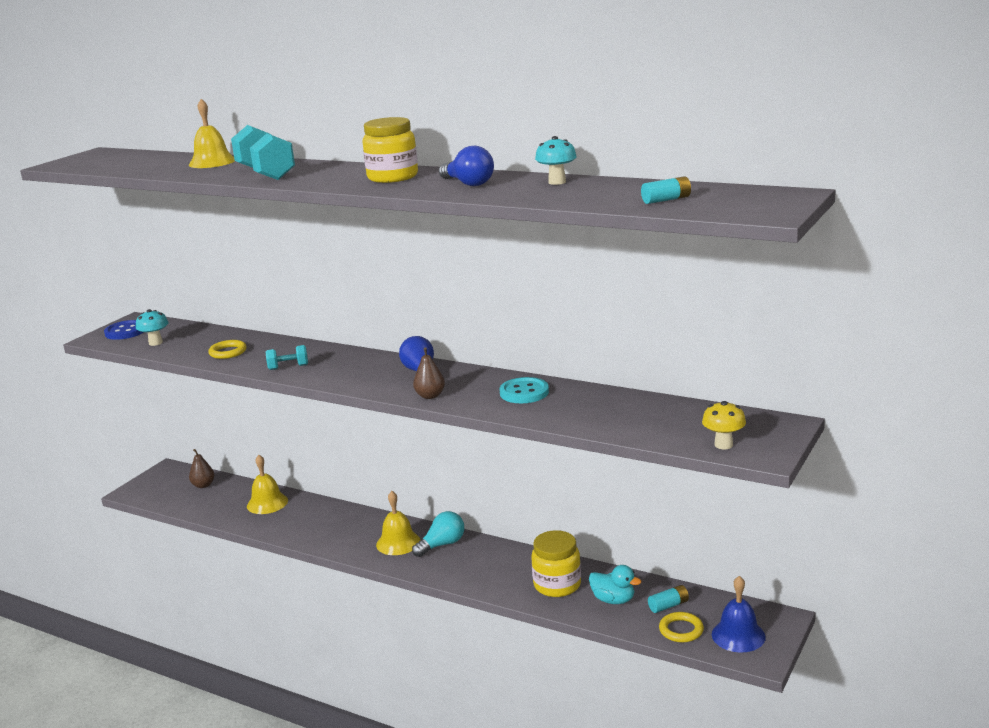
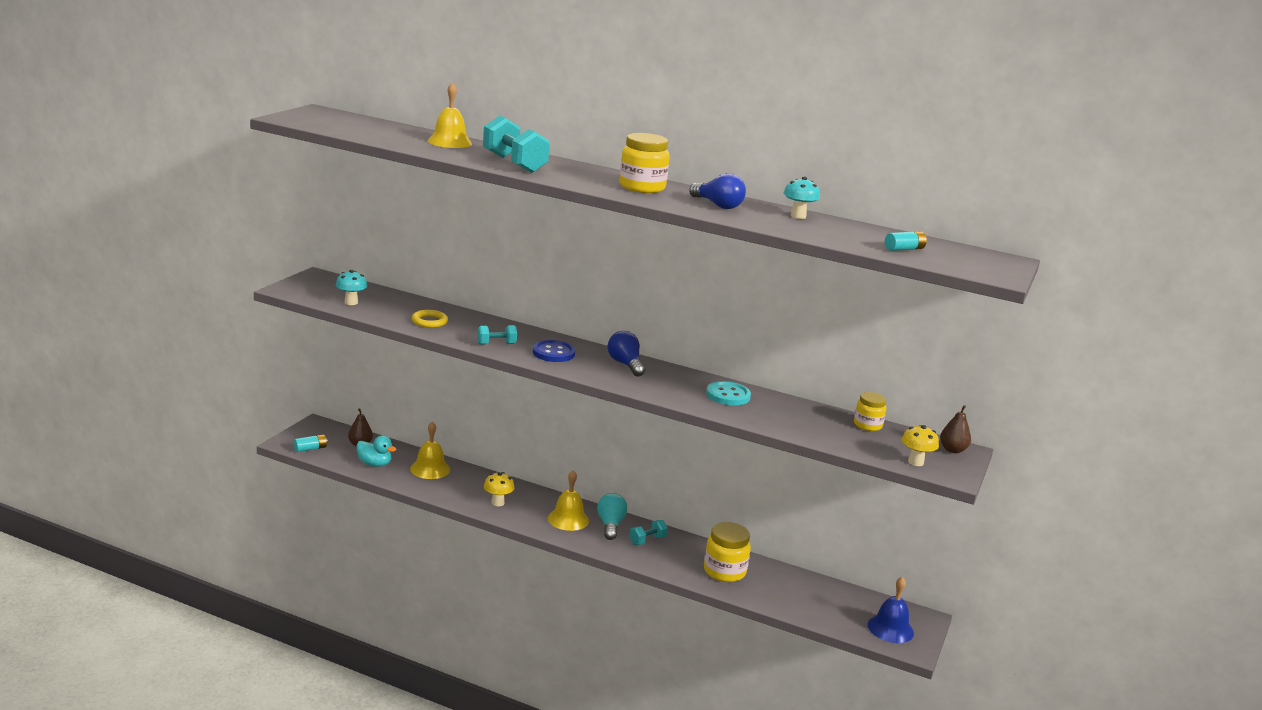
camera: 10 degrees left, 0 degrees up
(125, 331) = (314, 287): blue button -> blue button (553, 353)
(328, 532) = (497, 503): none -> yellow mushroom
(430, 396) = (642, 388): brown pear -> brown pear (952, 450)
(442, 545) = (610, 525): turquoise light bulb -> turquoise light bulb turned 45 degrees counterclockwise
(478, 558) = (647, 540): none -> turquoise dumbbell
(613, 600) = (777, 589): turquoise duck -> turquoise duck (374, 464)
(668, 605) = (826, 598): turquoise battery -> turquoise battery (310, 449)
(677, 408) = (867, 425): none -> yellow jar
(681, 630) = (841, 620): yellow ring -> none

